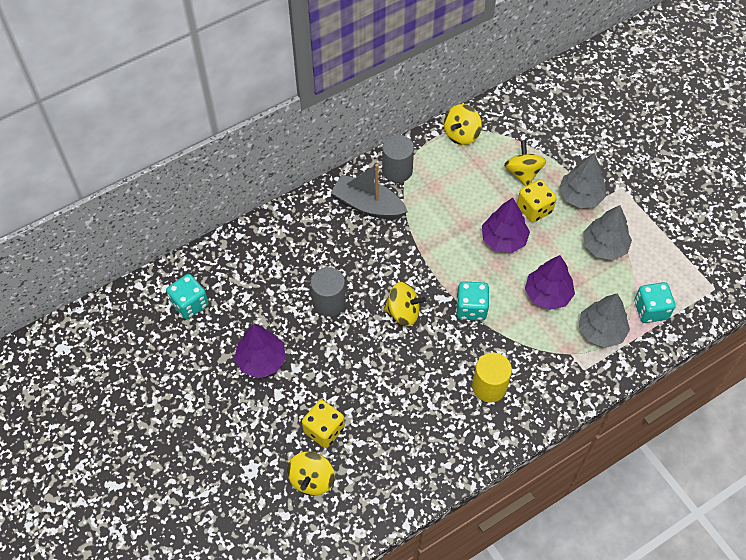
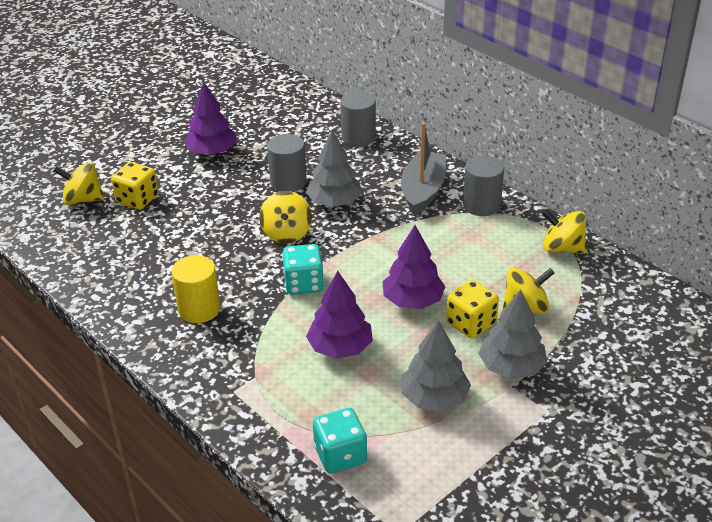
camera: 80 degrees right, 20 degrees down
(190, 304) = (267, 104): turquoise dice -> none
(273, 237) = (358, 137): none -> grey cylinder
(601, 331) = (295, 404): grey tree -> grey tree (334, 202)

